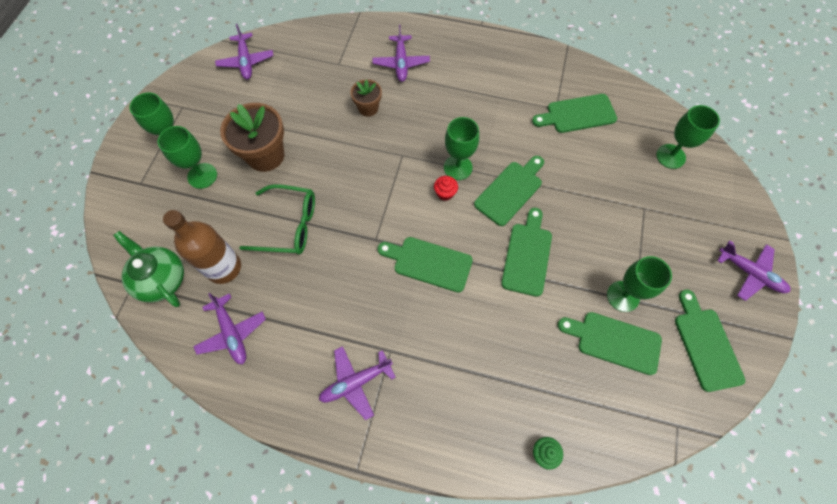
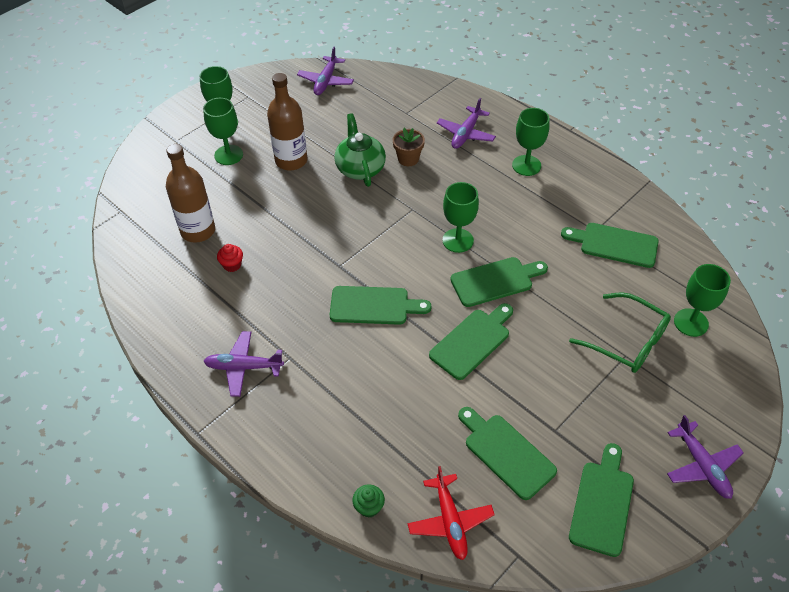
camera: 30 degrees right, 15 degrees down
(161, 279) = (144, 217): green teapot -> green teapot (360, 168)
(232, 333) = (171, 282): purple plane -> none
(265, 155) = (291, 160): brown flower pot -> brown bottle
(289, 225) = (273, 222): green glasses -> green glasses (628, 341)
(429, 263) = (374, 305): green cutting board -> green cutting board turned 135 degrees clockwise
(445, 193) = (430, 256): red cupcake -> red cupcake (232, 265)
(611, 427) = (450, 521): none -> red plane
(623, 296) = (544, 420): green goblet -> green goblet (526, 165)

